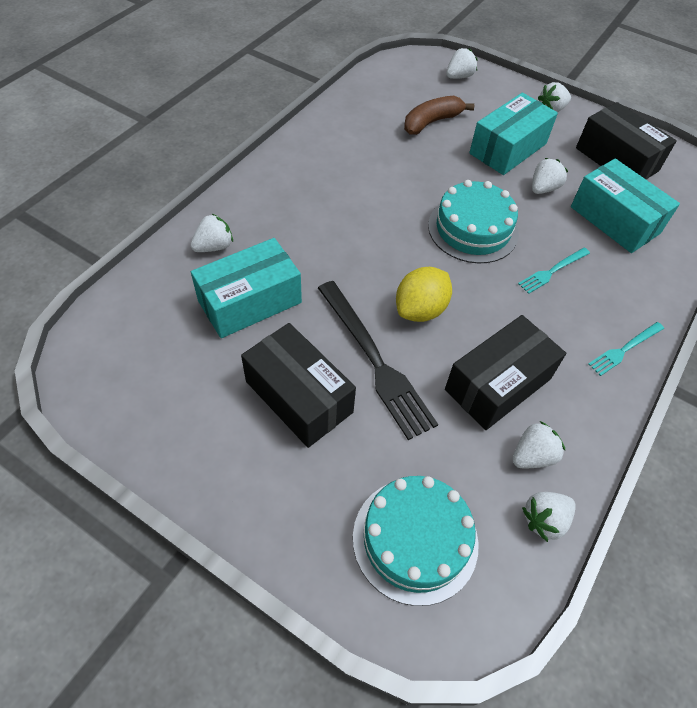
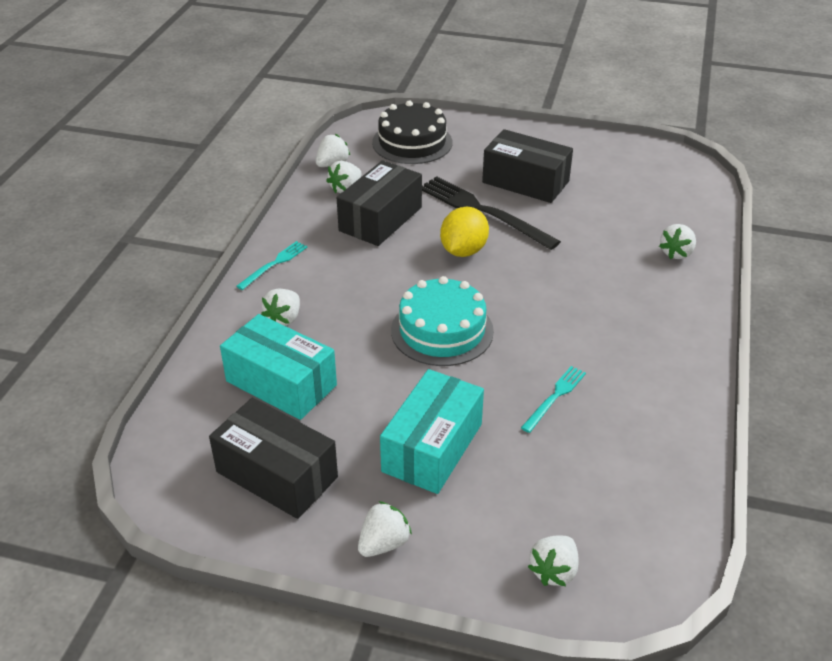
camera: 165 degrees right, 15 degrees down
(250, 302) = (608, 223): turquoise box -> none
(415, 539) = (412, 142): turquoise cake -> black cake
(431, 122) = (552, 461): brown banana -> none
(543, 188) = (373, 400): white strawberry -> white strawberry (284, 319)
(552, 271) = (348, 311): turquoise fork -> turquoise fork (555, 397)

